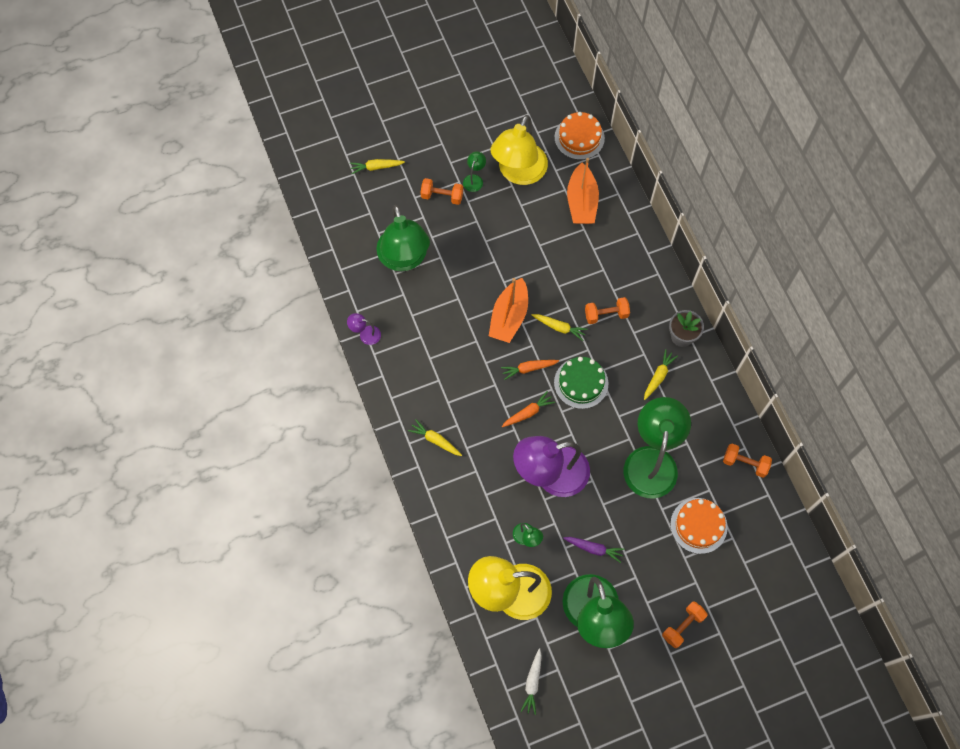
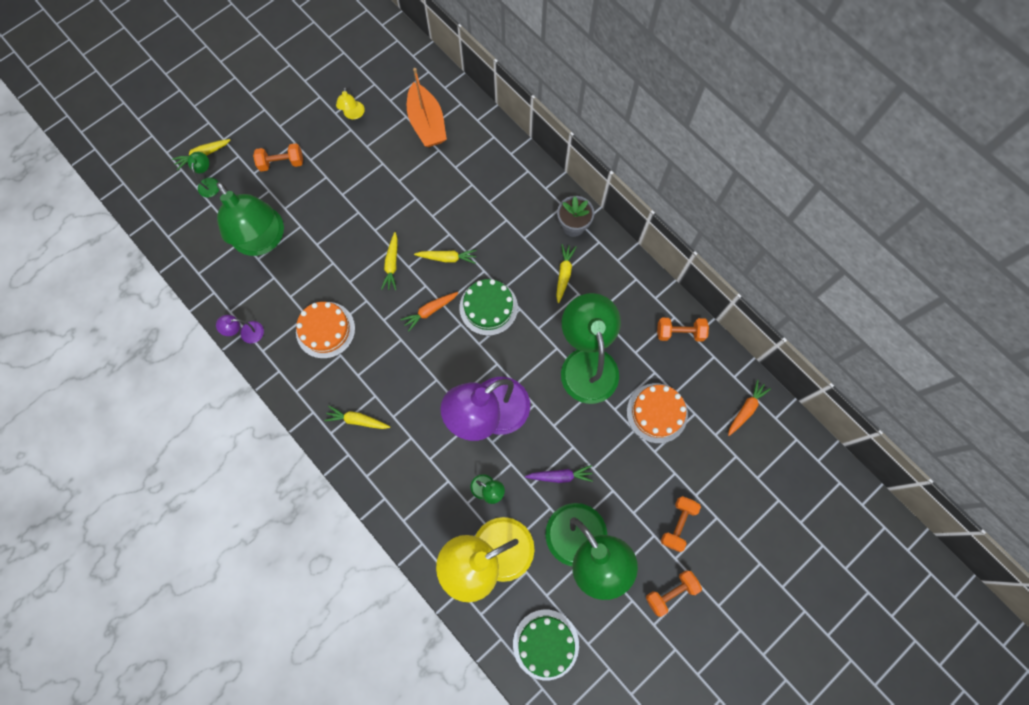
camera: 20 degrees left, 5 degrees up
(474, 179) = (309, 135): green lamp -> green lamp (209, 183)
(509, 317) = (392, 264): orange boat -> yellow carrot
(518, 173) = (353, 114): yellow lamp -> yellow lamp, size x0.41
(528, 413) = (444, 357): orange carrot -> orange carrot (746, 409)
(532, 683) = (545, 644): white carrot -> green cake
(579, 137) = (403, 60): orange cake -> orange cake (325, 330)
(606, 314) = (490, 229): orange dumbbell -> orange dumbbell (670, 592)

